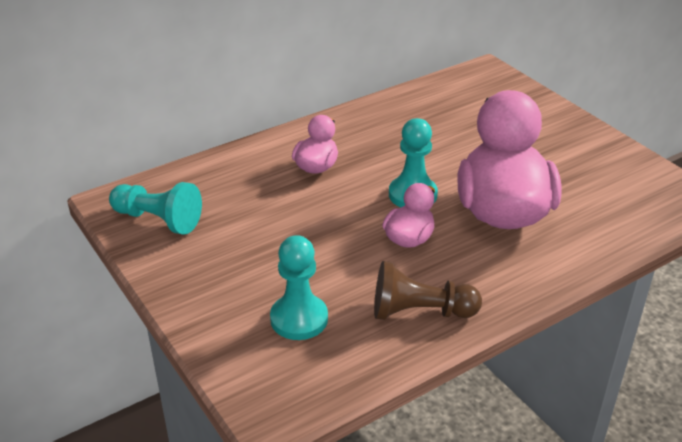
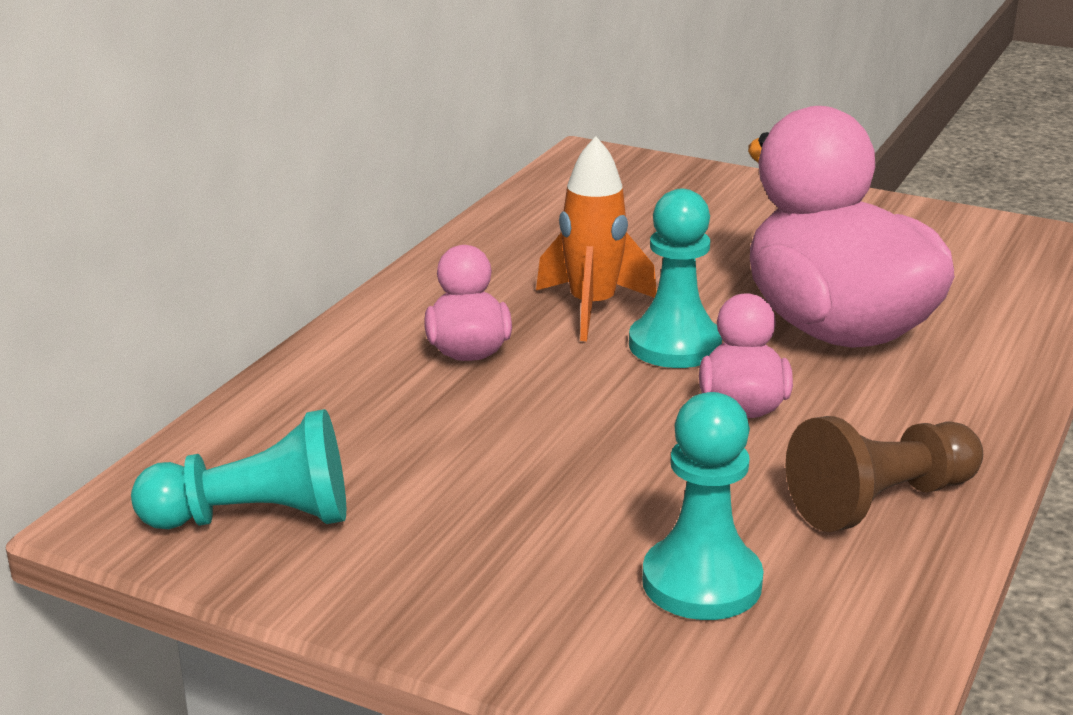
camera: 30 degrees left, 10 degrees down
(395, 161) = (592, 308): none -> orange rocket

